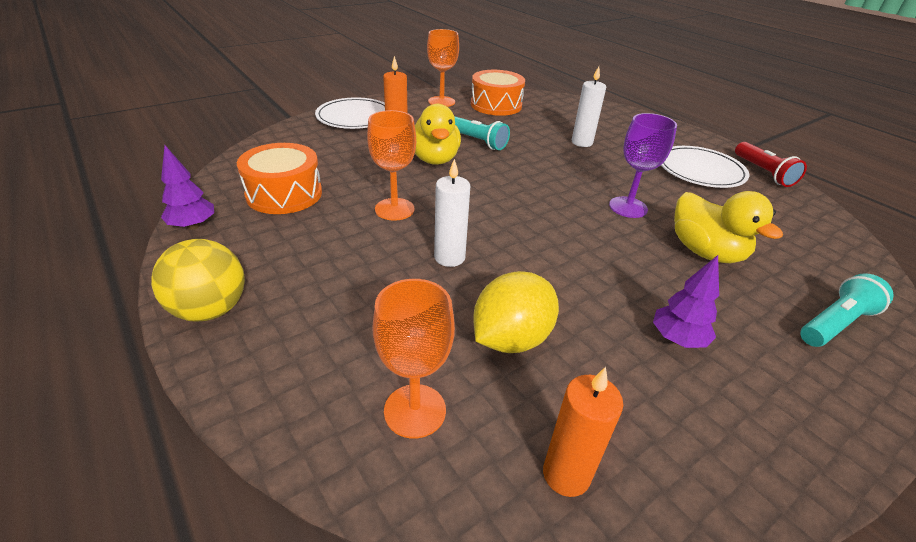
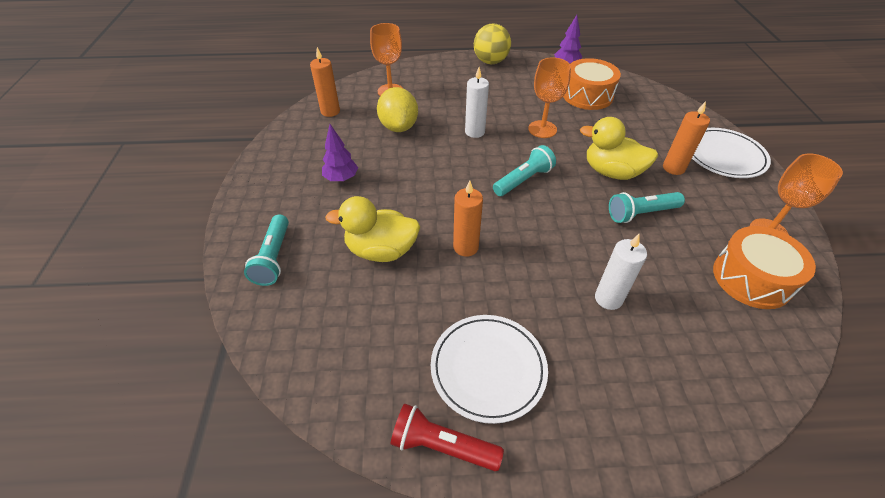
camera: 125 degrees right, 10 degrees up
(501, 200) = (523, 180): none -> turquoise flashlight
(628, 207) = (465, 247): purple goblet -> orange candle

